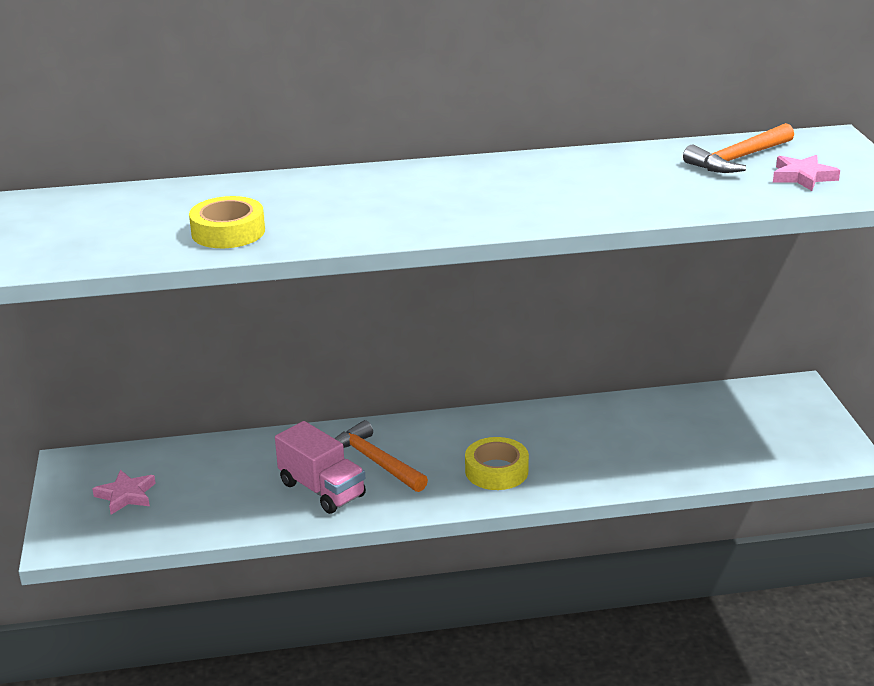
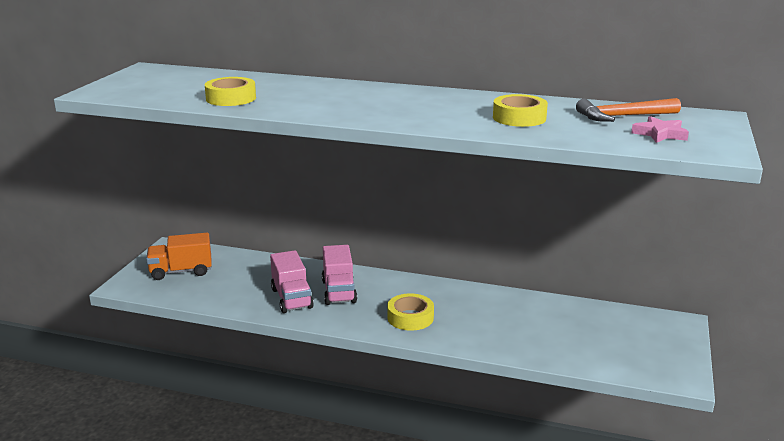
camera: 25 degrees right, 5 degrees down
(126, 495) = (181, 271): pink star -> orange truck
(375, 461) = (339, 291): orange hammer -> pink truck
(629, 186) = (519, 118): none -> yellow tape

